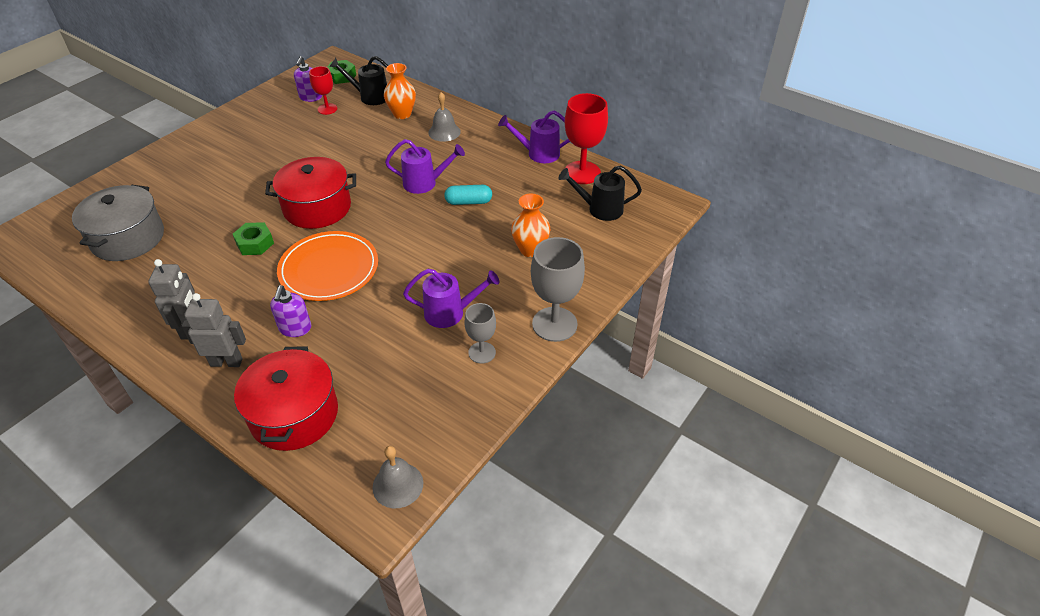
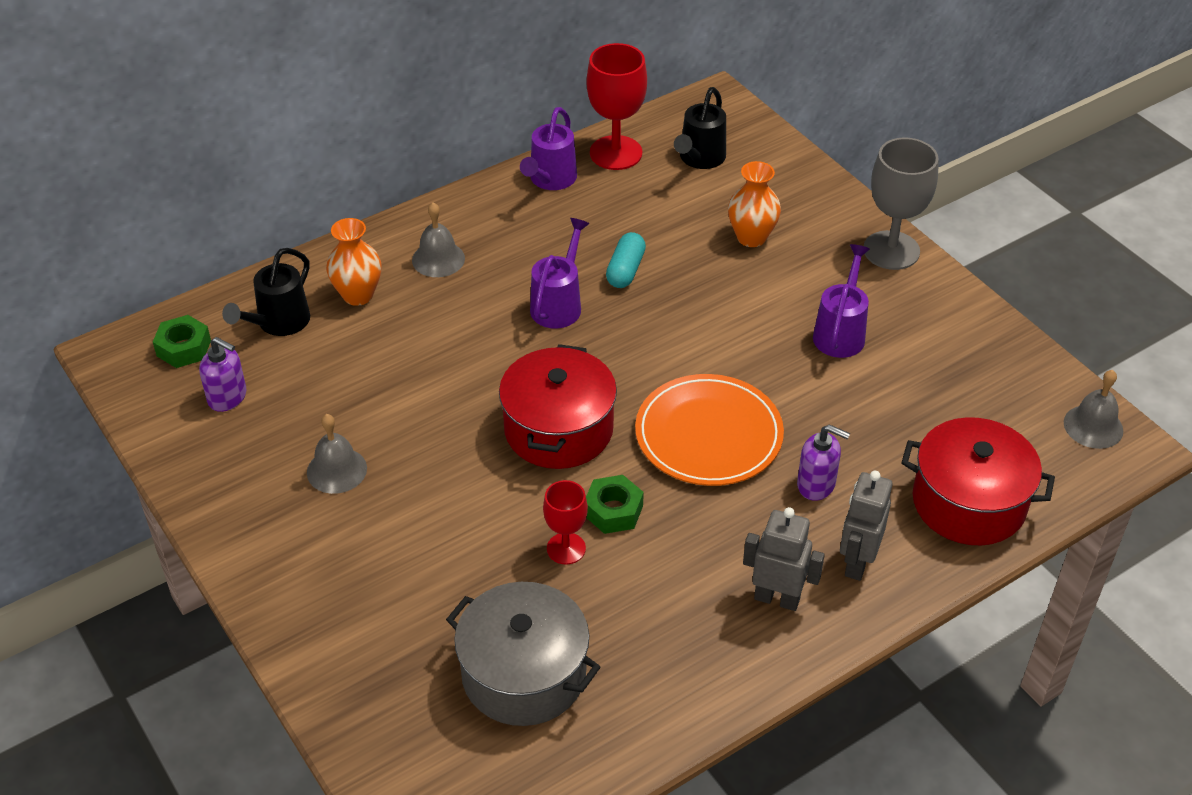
camera: 70 degrees left, 0 degrees up
(267, 142) = (336, 470): none -> grey bell
(327, 109) = (281, 381): red goblet -> red goblet (566, 548)
(482, 352) = (917, 320): grey goblet -> none

